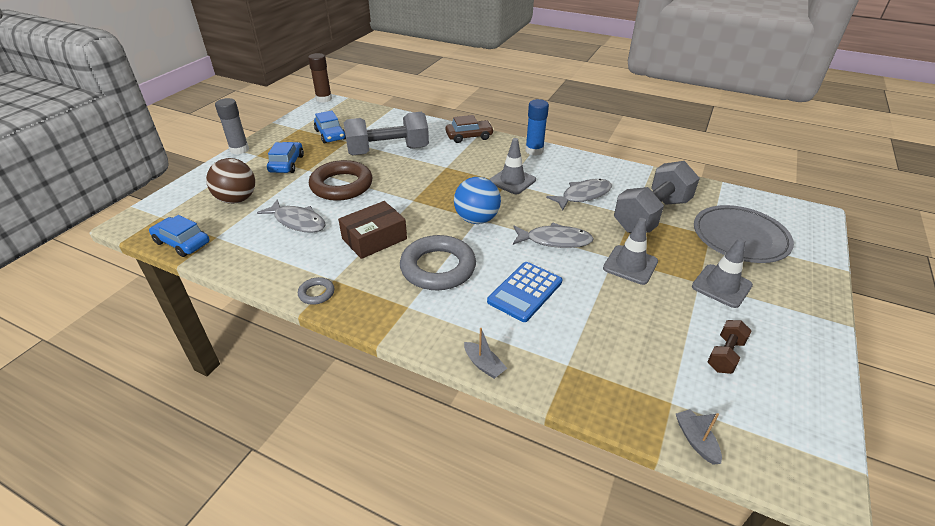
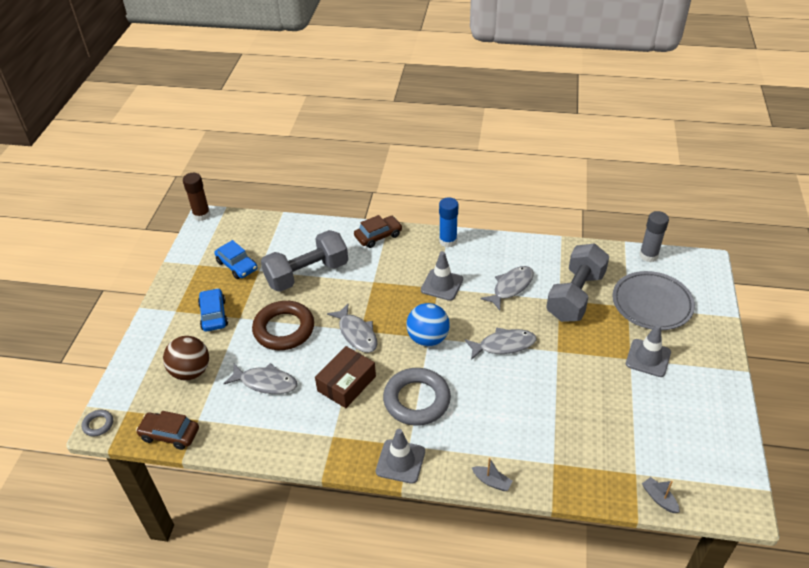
camera: 15 degrees left, 5 degrees up
(182, 242) = (170, 434): blue car -> brown car
(239, 150) = (153, 308): grey glue stick -> grey glue stick (648, 255)
(316, 293) = (325, 454): grey ring -> grey ring (98, 424)
(407, 202) = (356, 333): none -> grey fish
(525, 292) = (498, 405): blue calculator -> none
(630, 265) = (573, 355): grey traffic cone -> grey traffic cone (400, 461)
(725, 355) = (664, 422): brown dumbbell -> none

